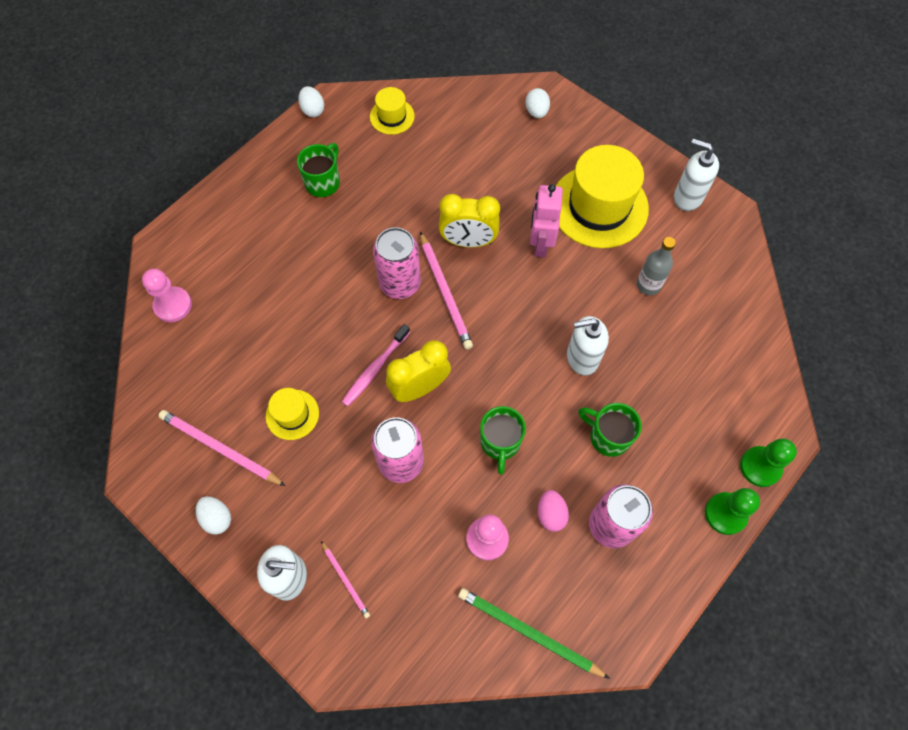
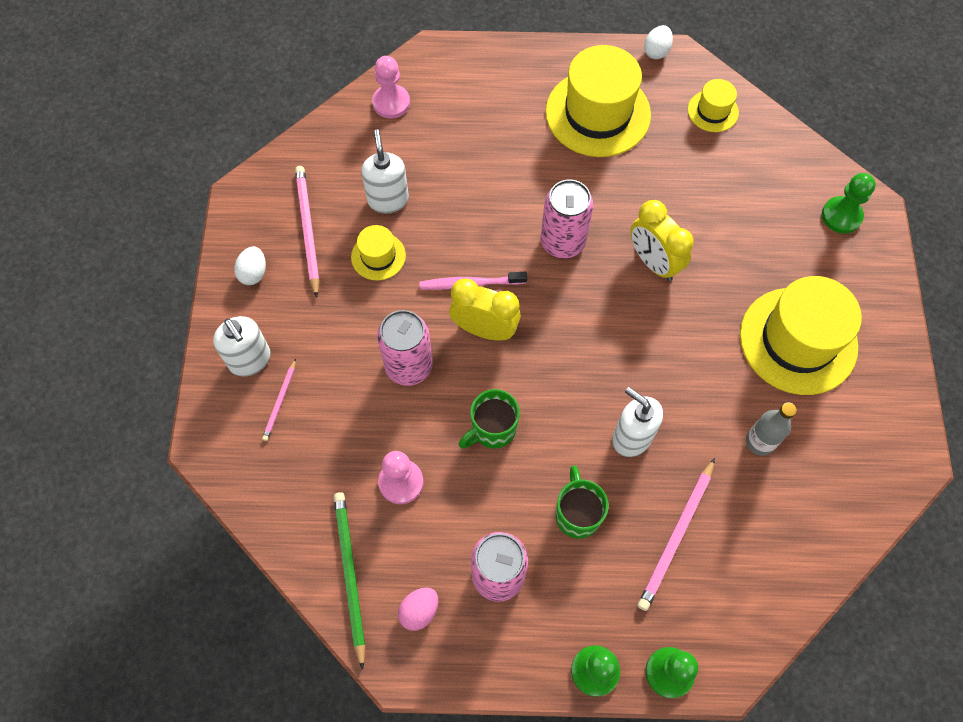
camera: 50 degrees right, 0 degrees up
(323, 182) = (598, 113): green mug -> yellow hat
(445, 293) = (588, 282): pink pencil -> pink pencil (676, 536)
(536, 112) = (841, 216): white egg -> green pawn
(540, 243) = (710, 320): pink robot -> none
(551, 514) = (465, 518): pink egg -> pink egg (419, 611)
(687, 197) = (889, 410): white soap dispenser -> white soap dispenser (388, 200)

